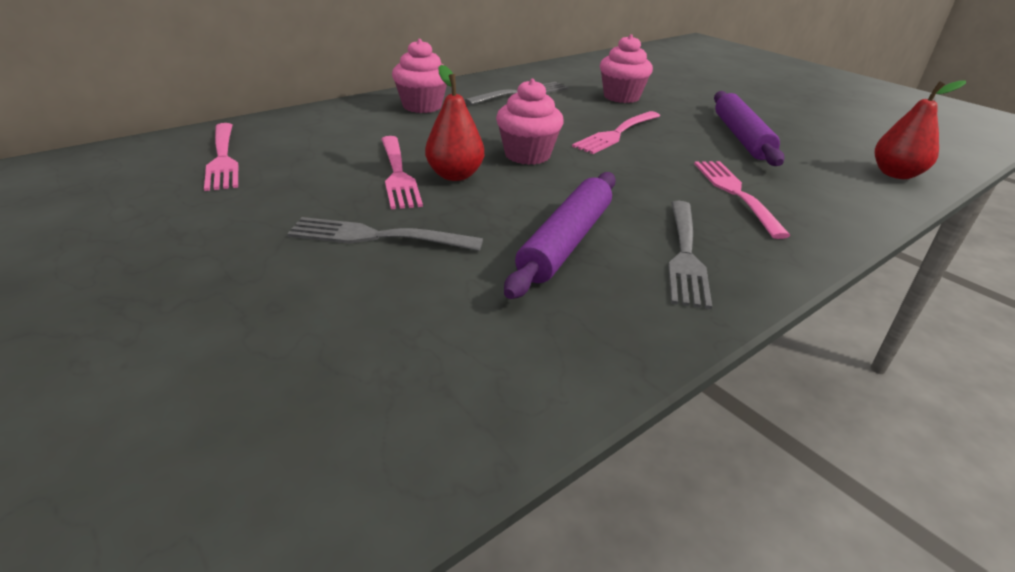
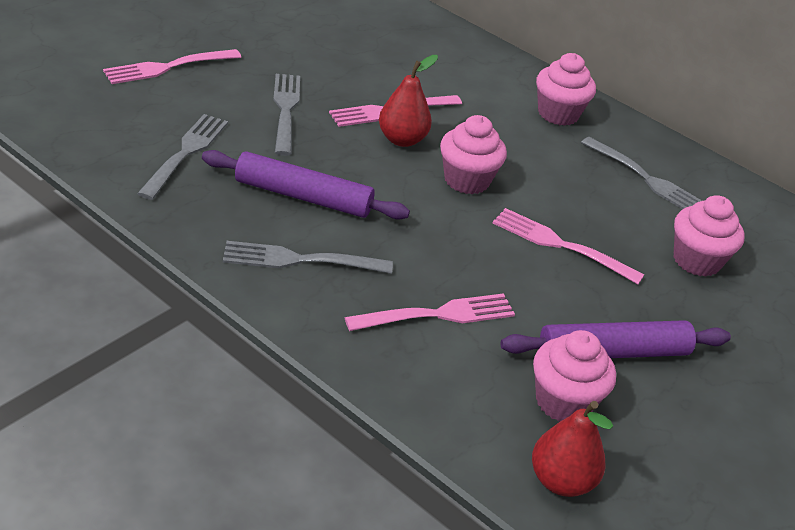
camera: 75 degrees right, 5 degrees up
(222, 158) = (384, 31): pink fork -> pink fork (169, 67)
(472, 326) = (185, 154): none -> grey fork
(810, 161) = (563, 402): none -> pink cupcake

